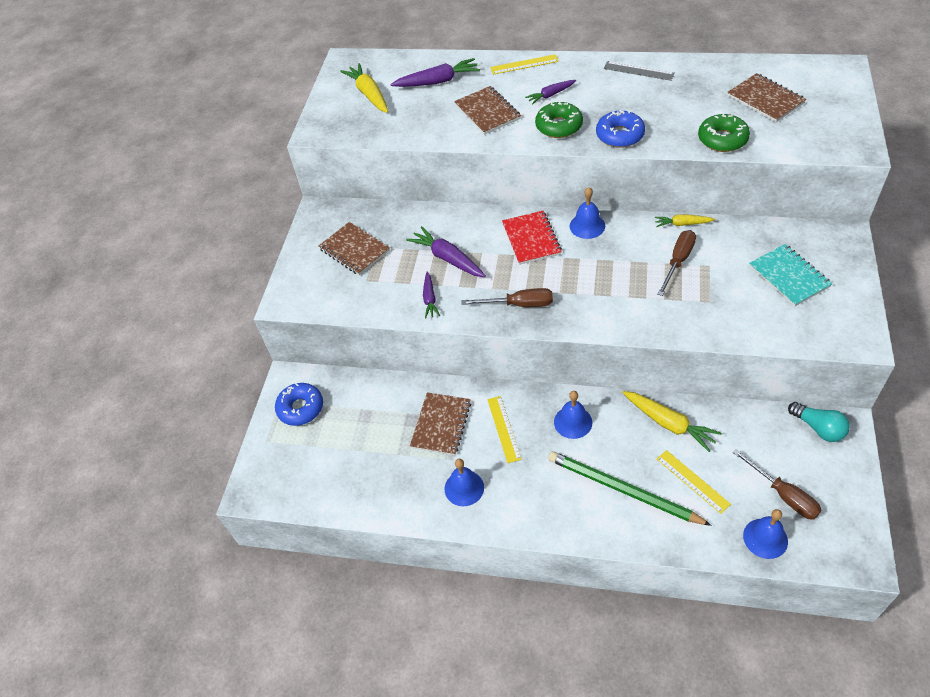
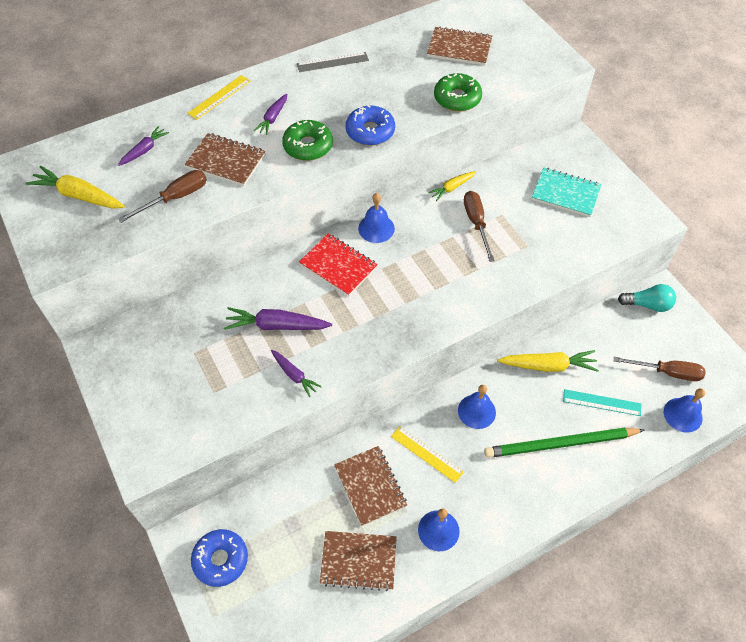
camera: 45 degrees left, 5 degrees up
(354, 250) = (173, 368): brown notebook -> brown notebook (358, 561)
(437, 81) = (144, 150): purple carrot -> purple carrot, size x0.60
(519, 304) = (380, 334): brown screwdriver -> brown screwdriver (175, 198)
(692, 481) = (602, 403): yellow ruler -> turquoise ruler

